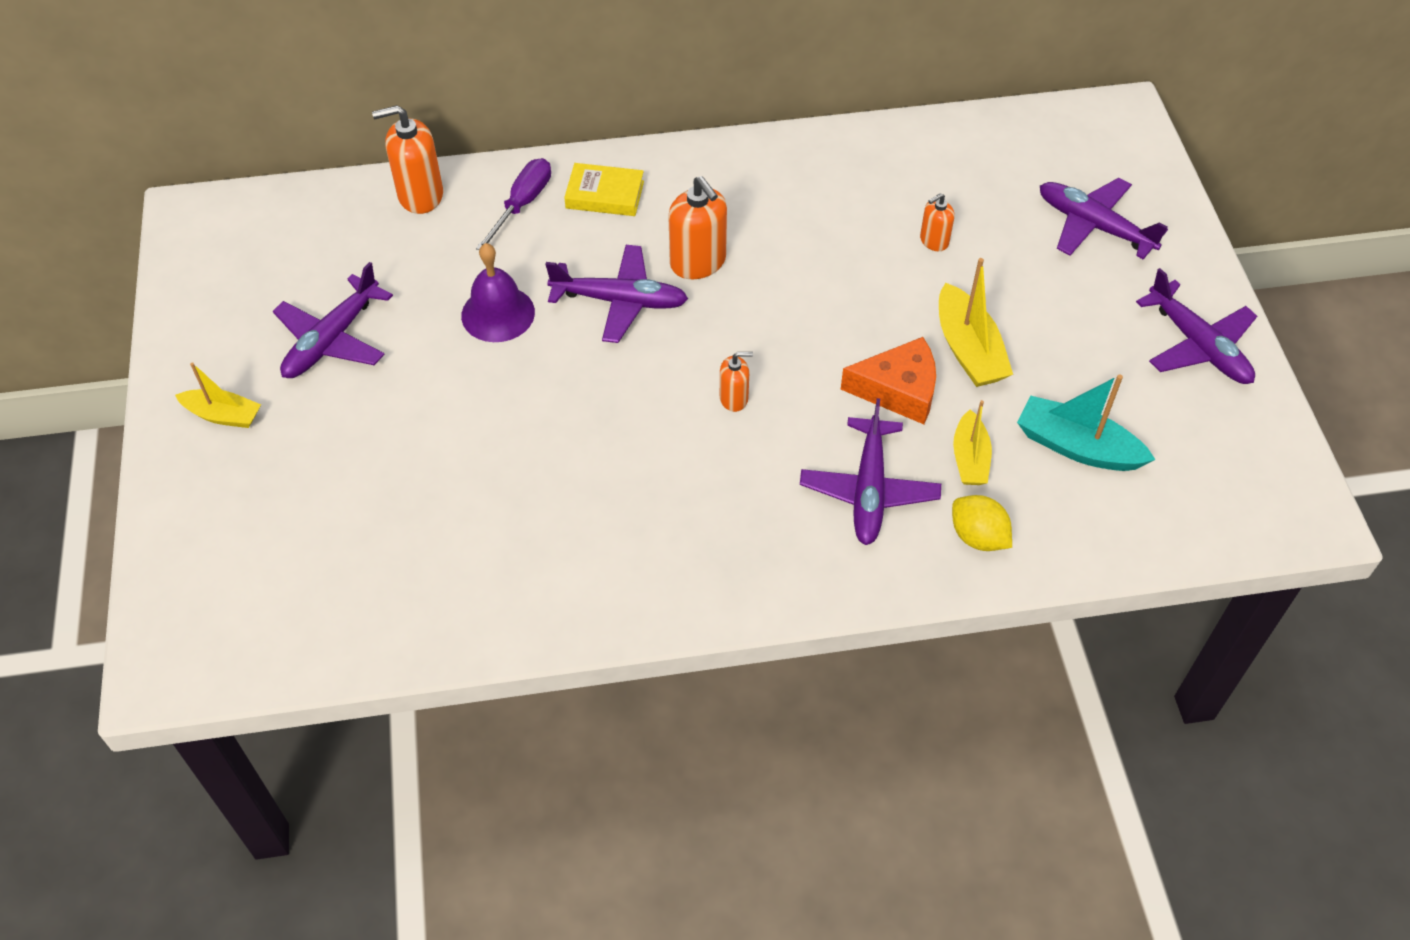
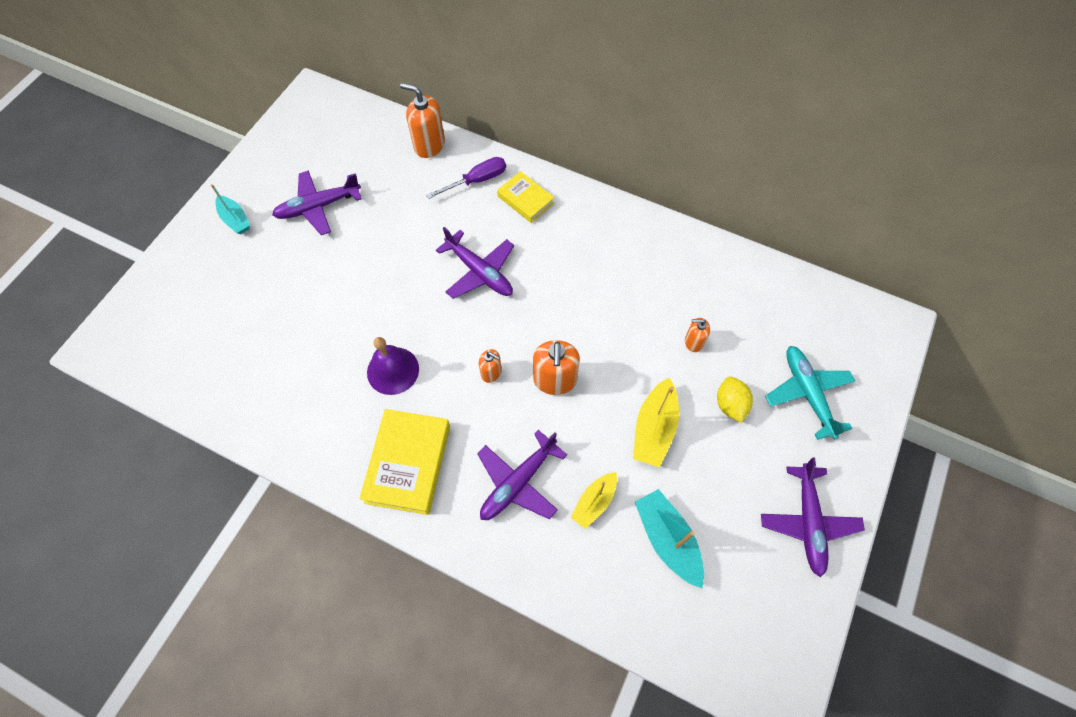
camera: 35 degrees right, 10 degrees up
(223, 415) = (235, 219): yellow boat -> turquoise boat
(498, 313) = (410, 241): purple bell -> purple bell (393, 370)
(698, 262) = (542, 273): orange soap dispenser -> orange soap dispenser (555, 380)
(723, 549) = (408, 463): none -> yellow book
(898, 390) = (589, 428): orange cheese -> none
(978, 537) = (556, 557): yellow lemon -> yellow lemon (730, 404)
(1094, 226) = (807, 394): purple plane -> turquoise plane

